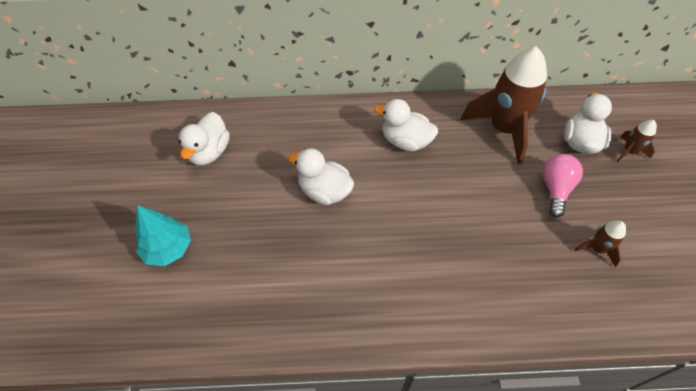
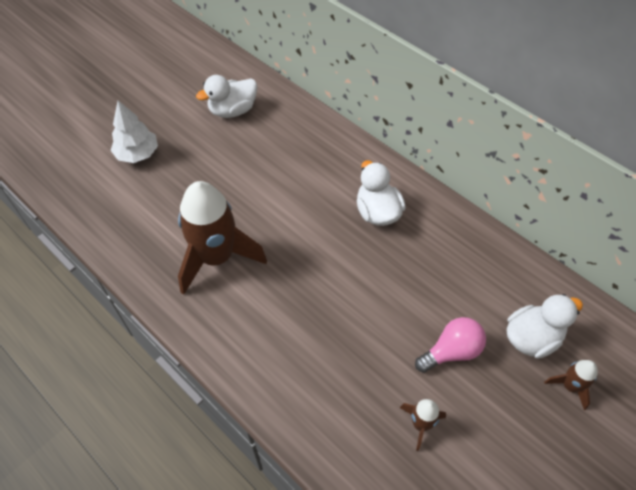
camera: 45 degrees right, 0 degrees up
(168, 249) = (137, 154): turquoise tree -> white tree
(325, 191) = (272, 199): white duck -> none
(503, 129) = (473, 270): brown rocket -> brown rocket (216, 257)

